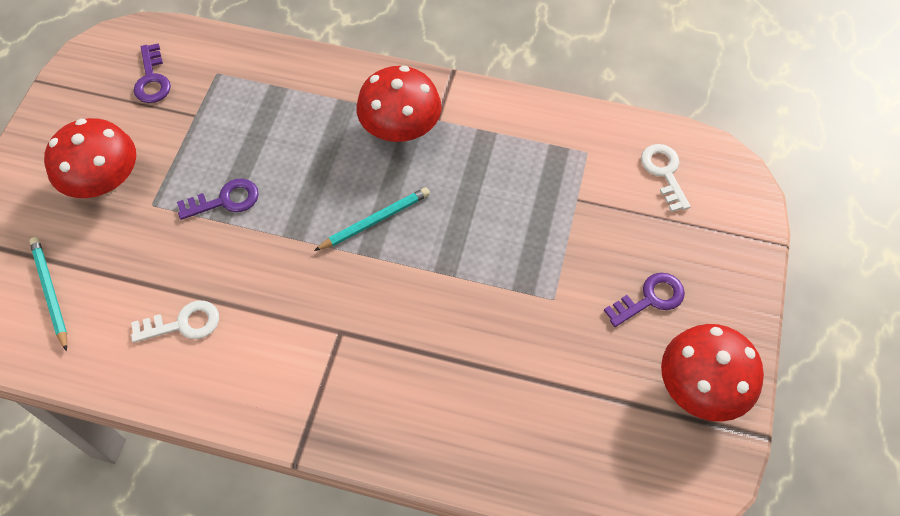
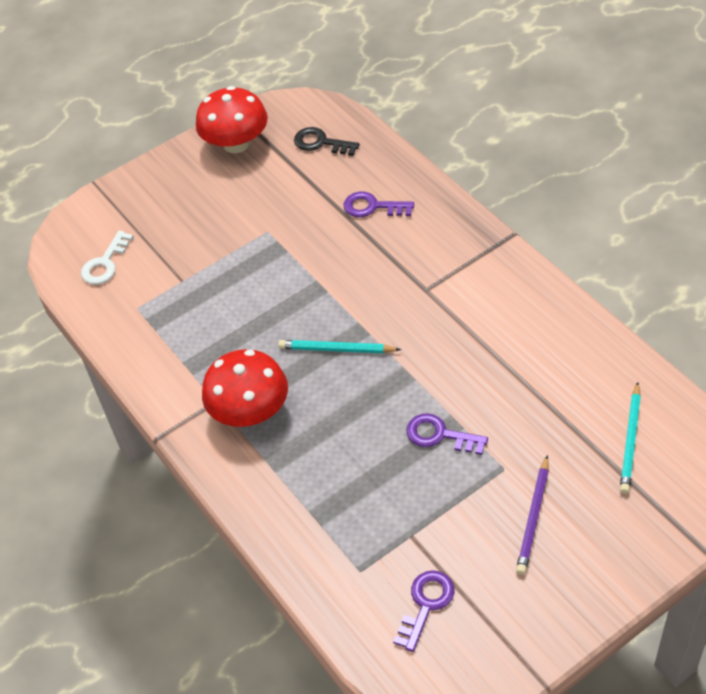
camera: 135 degrees left, 10 degrees down
(104, 181) = (533, 517): red mushroom -> purple pencil
(183, 324) = (536, 356): white key -> none
(611, 452) = (321, 143): none -> black key
(650, 299) = (209, 199): purple key -> purple key (372, 207)

